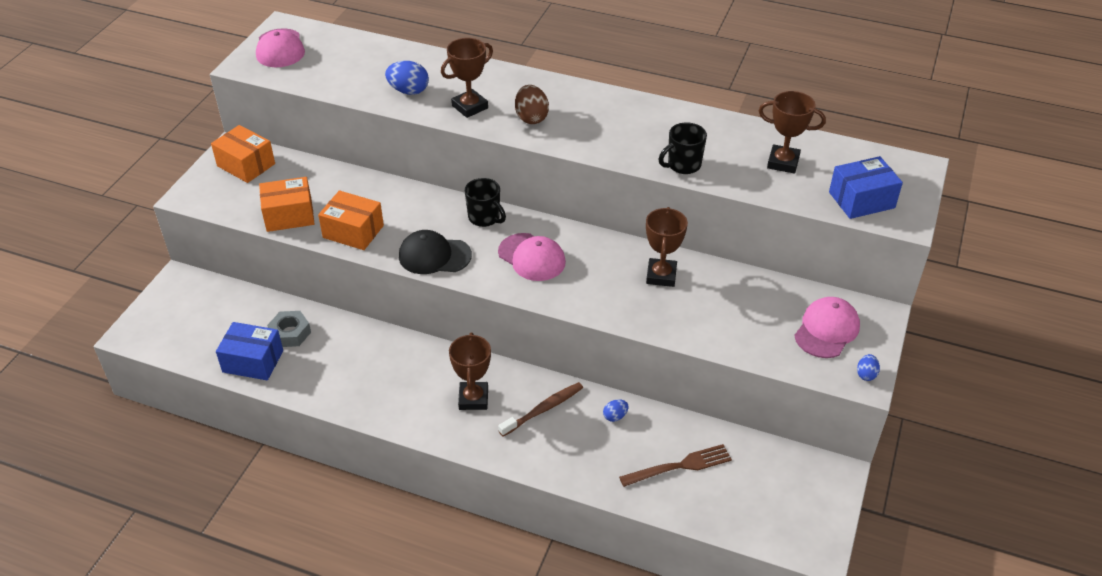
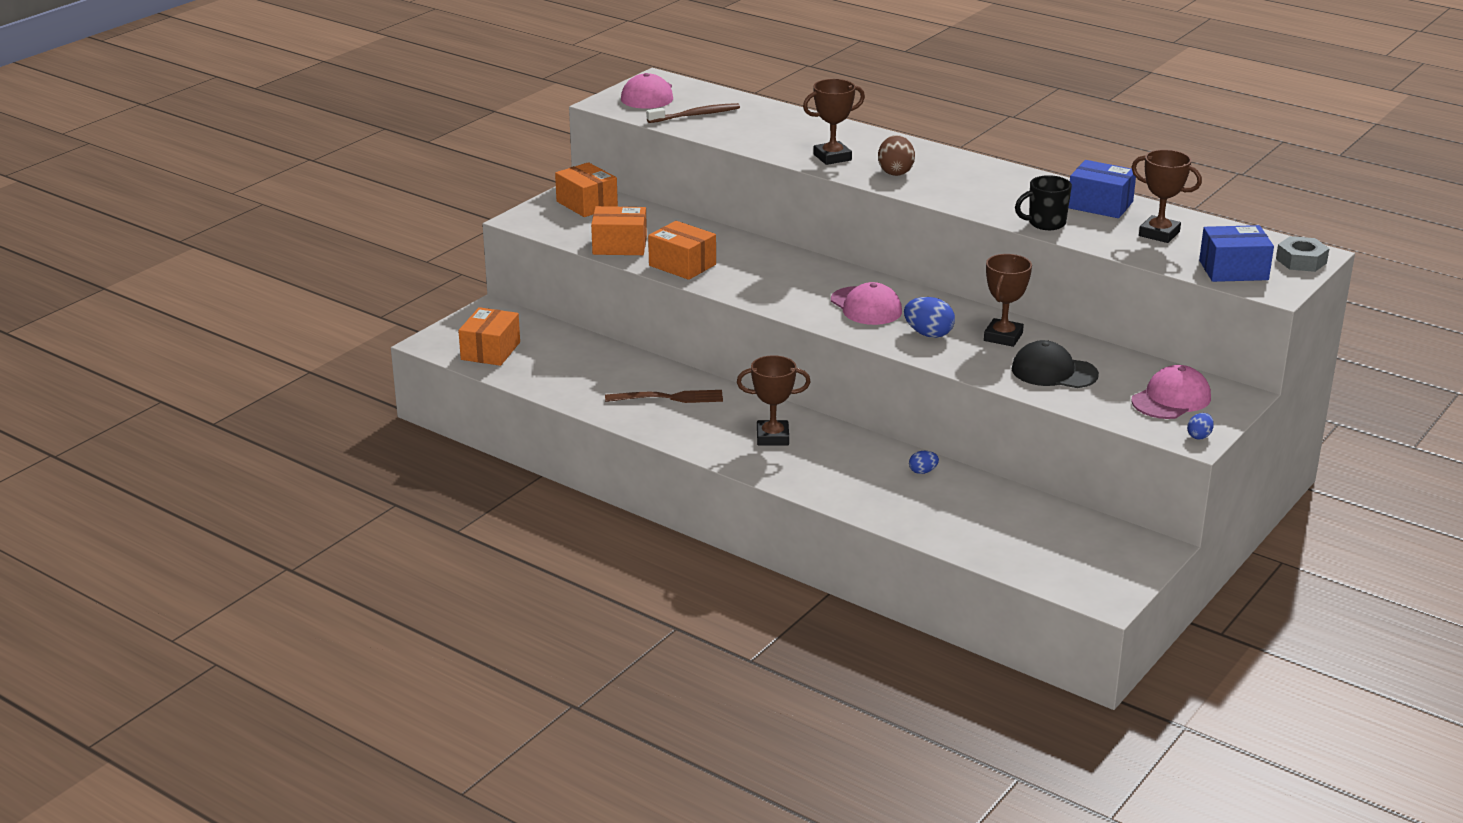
camera: 15 degrees right, 15 degrees down
(190, 334) = (490, 351): none -> orange box
(253, 361) = (549, 379): blue box -> blue box (1100, 205)
(290, 333) = (595, 363): grey nut -> grey nut (1301, 261)
(408, 91) = (772, 139): blue egg -> blue egg (928, 334)
(434, 256) = (761, 292): black cap -> black cap (1054, 372)
(473, 399) = (772, 437): brown trophy -> brown trophy turned 75 degrees clockwise
(485, 218) = (826, 272): black mug -> none
(543, 409) = (846, 455): brown toothbrush -> brown toothbrush (696, 115)
(679, 466) = (979, 517): brown fork -> brown fork (669, 398)

